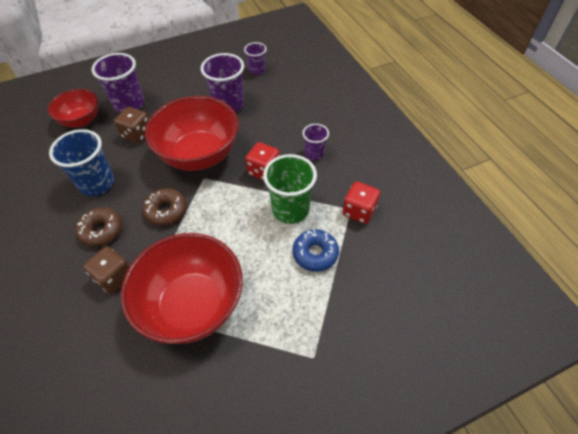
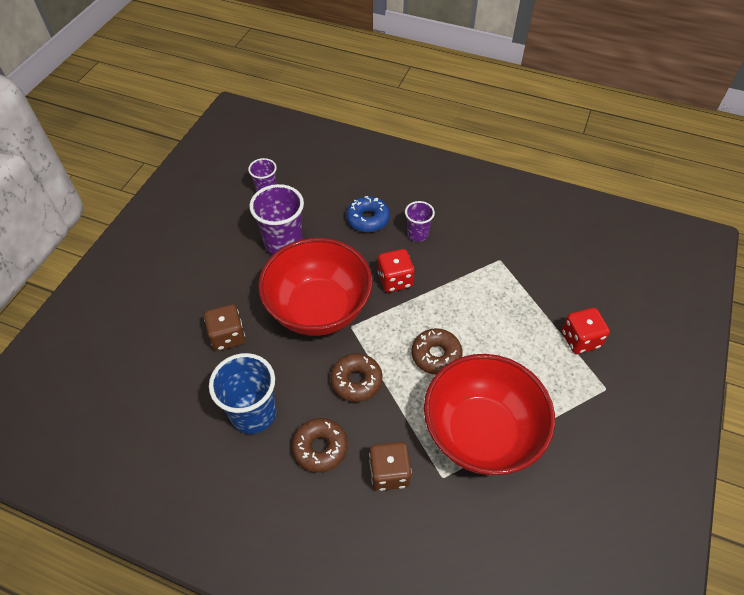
camera: 45 degrees left, 0 degrees up
(81, 120) = (141, 369): red bowl -> none
(129, 104) = (174, 314): purple cup -> none
(229, 234) = (436, 355): none -> brown donut
(290, 209) = (457, 295): green cup -> none
(315, 253) = (517, 314): blue donut -> blue donut (368, 219)
(359, 211) = (508, 256): red dice -> red dice (580, 339)

